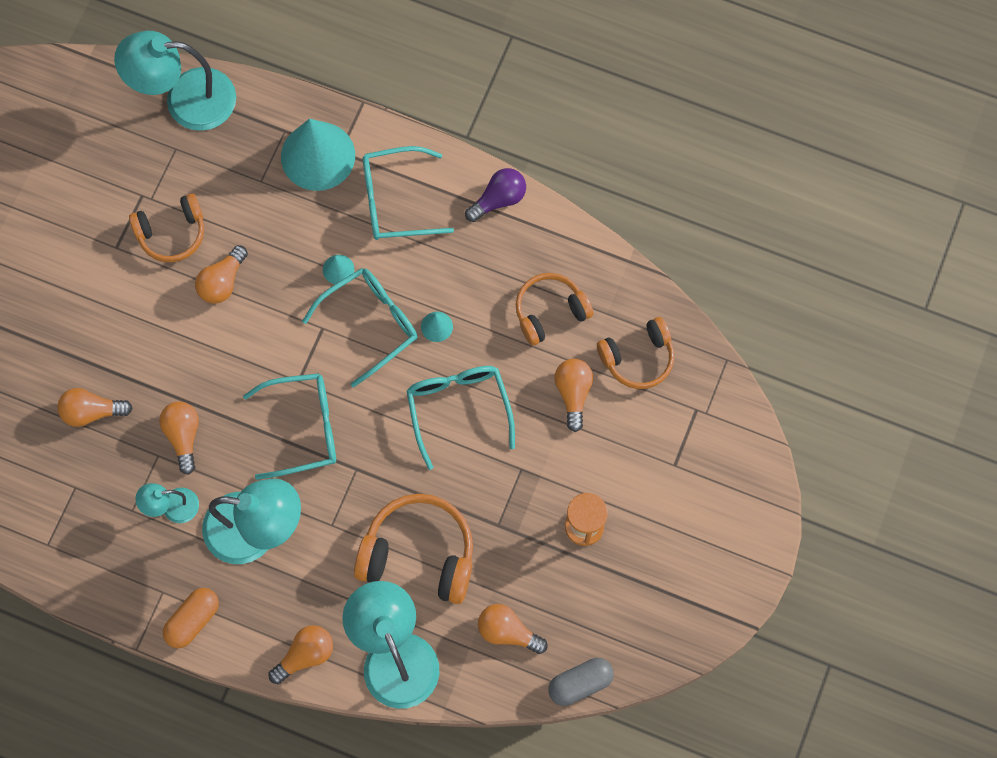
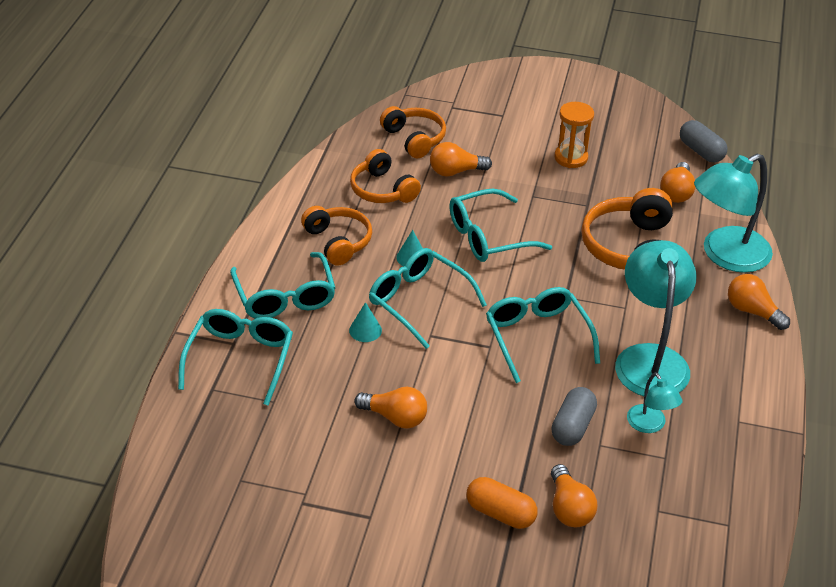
camera: 100 degrees left, 30 degrees down
(172, 233) = (345, 468): orange headphones -> orange headphones (338, 242)
(183, 436) = (572, 426): orange light bulb -> grey capsule
(185, 100) = (178, 479): turquoise lamp -> none
(193, 620) = (755, 394): orange capsule -> orange capsule (500, 513)
(318, 156) = (240, 359): turquoise cone -> turquoise glasses
(499, 199) = (275, 229): purple light bulb -> none

